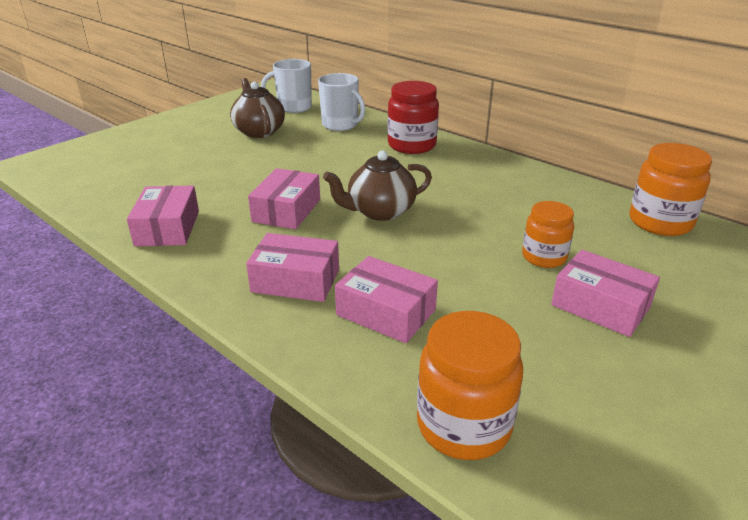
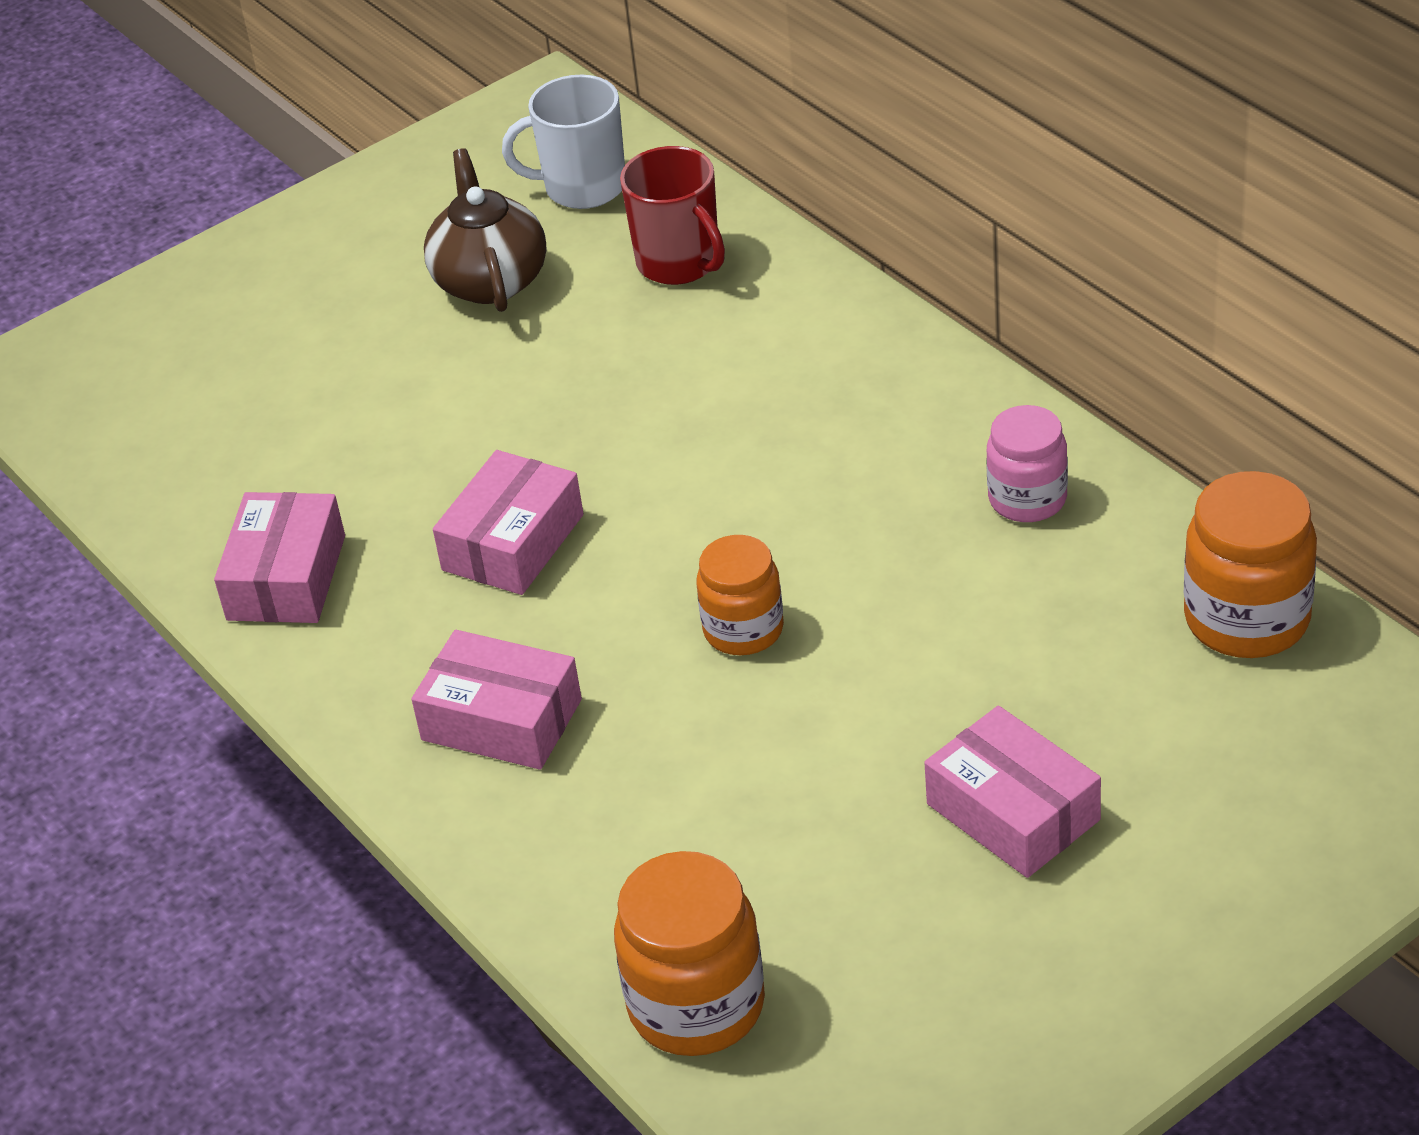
camera: 15 degrees right, 10 degrees up
(341, 125) = (680, 263): white mug -> red mug
(380, 211) = (694, 556): brown teapot -> none
(386, 312) = (639, 799): pink box -> none
(411, 145) = (822, 347): red jar -> none
(529, 187) = (1027, 499): none -> pink jar
(544, 257) = (966, 695): orange jar -> orange jar (743, 630)

